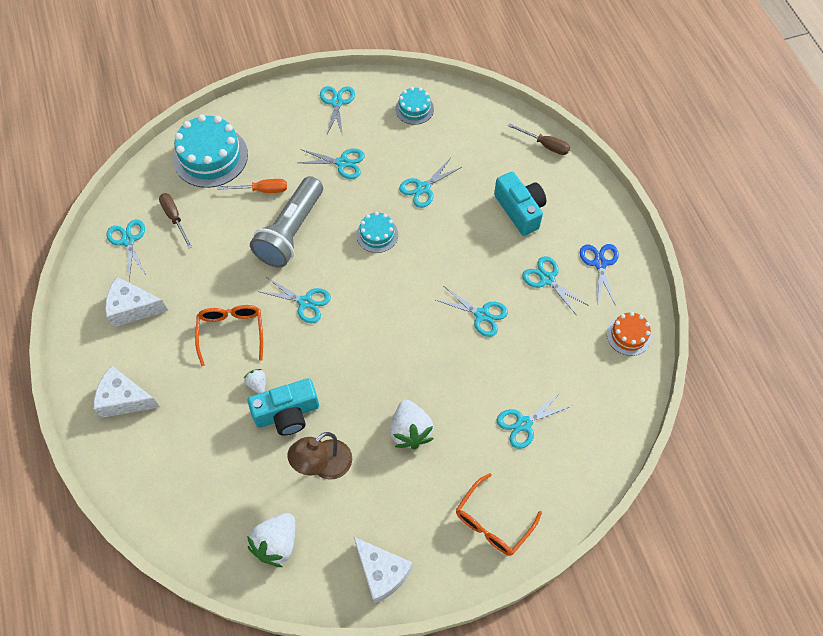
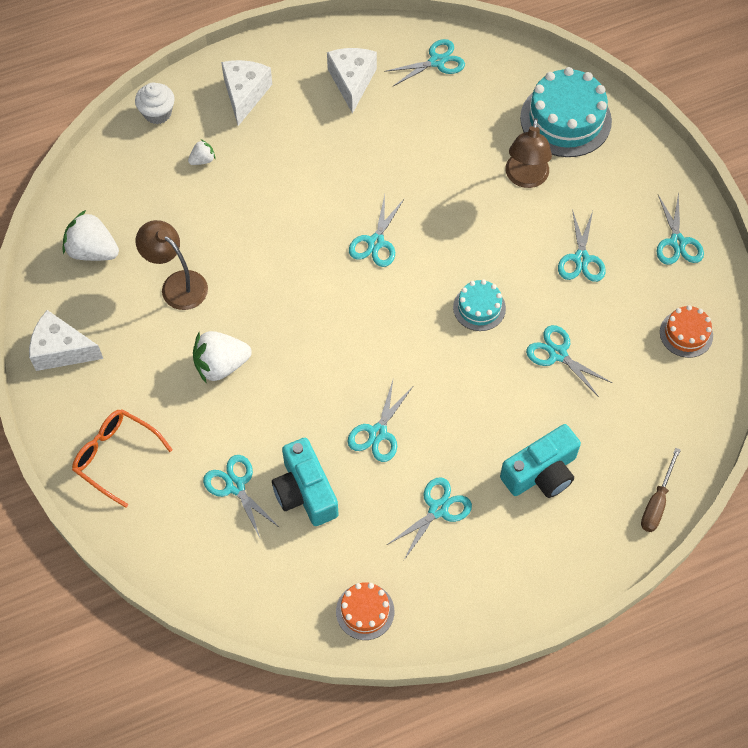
camera: 85 degrees right, 0 degrees up
(127, 480) = (157, 113): none -> white cupcake
(175, 218) = (472, 99): brown screwdriver -> none
(231, 332) = (331, 176): orange glasses -> none
(257, 384) = (269, 209): white strawberry -> white strawberry (202, 160)
(262, 190) = (525, 178): orange screwdriver -> brown lamp
(287, 413) = (236, 242): turquoise camera -> turquoise camera (305, 492)
(291, 232) = (470, 216): grey flashlight -> none
(337, 102) = (677, 242): turquoise scissors -> turquoise scissors turned 90 degrees clockwise
(381, 572) = (61, 350): white cheese -> white cheese turned 60 degrees clockwise
(414, 109) = (686, 334): turquoise cake -> orange cake
(600, 263) = (470, 576): blue scissors -> none

